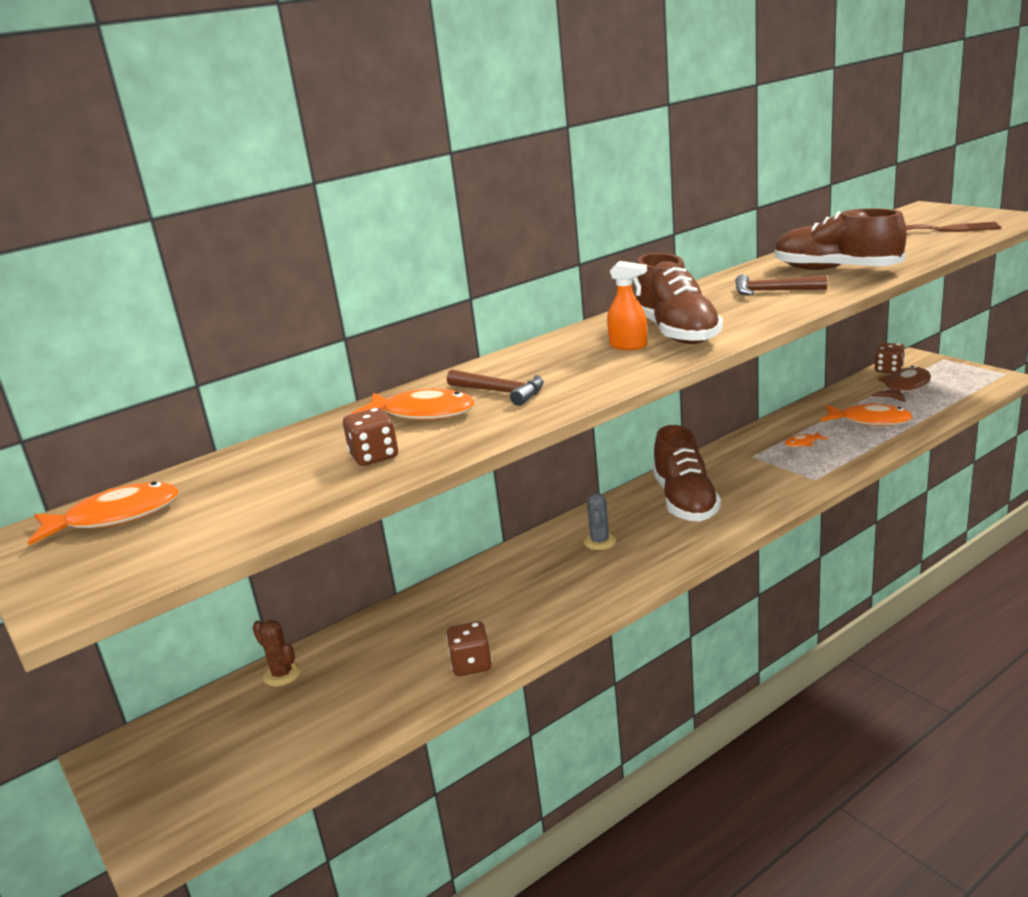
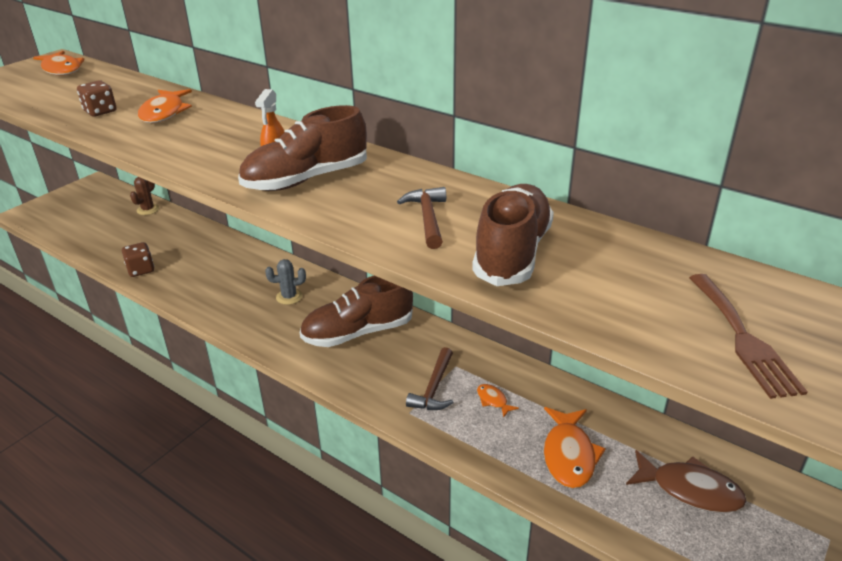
camera: 70 degrees right, 10 degrees up
(501, 392) = (191, 130): brown hammer -> brown hammer (434, 388)
(888, 370) = (750, 474): brown dice -> none

